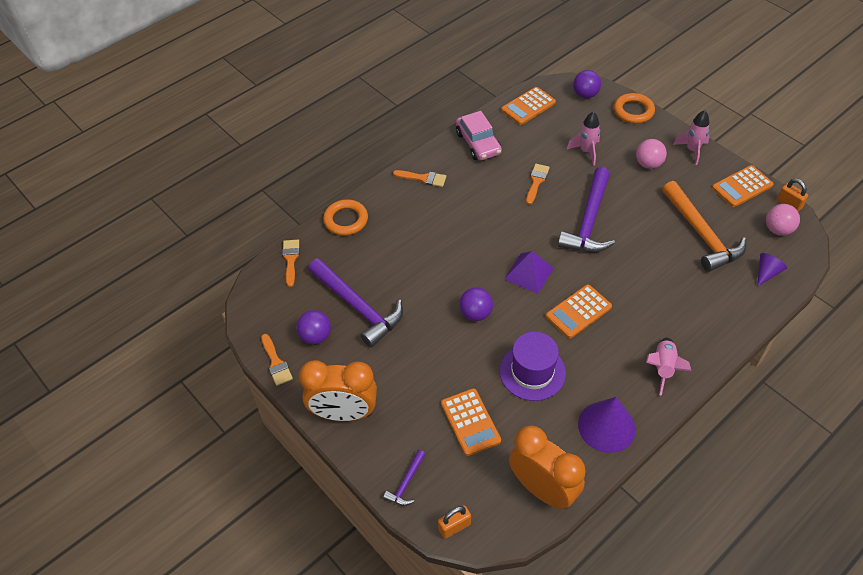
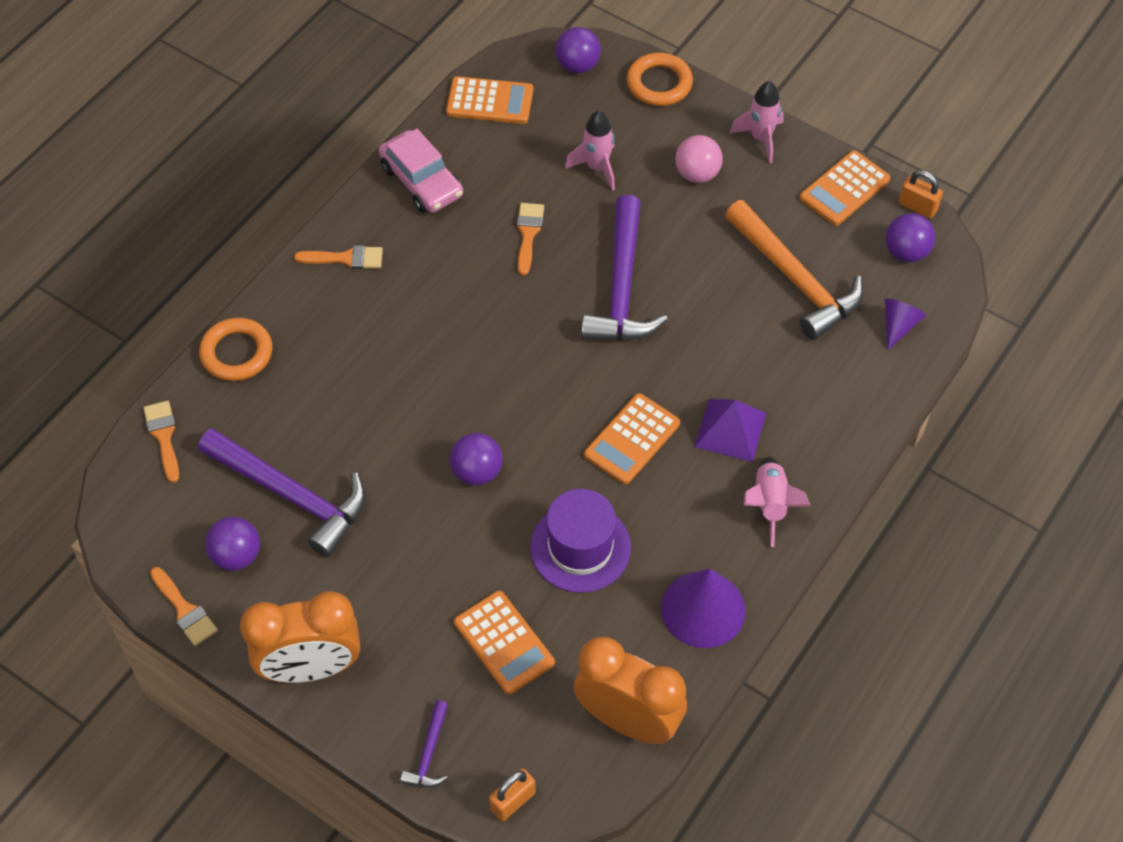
camera: 15 degrees left, 5 degrees up
(528, 106) = (490, 101): orange calculator -> orange calculator turned 120 degrees counterclockwise
(529, 273) = (545, 391): purple pyramid -> purple pyramid (730, 430)
(777, 230) = (906, 252): pink ball -> purple ball

